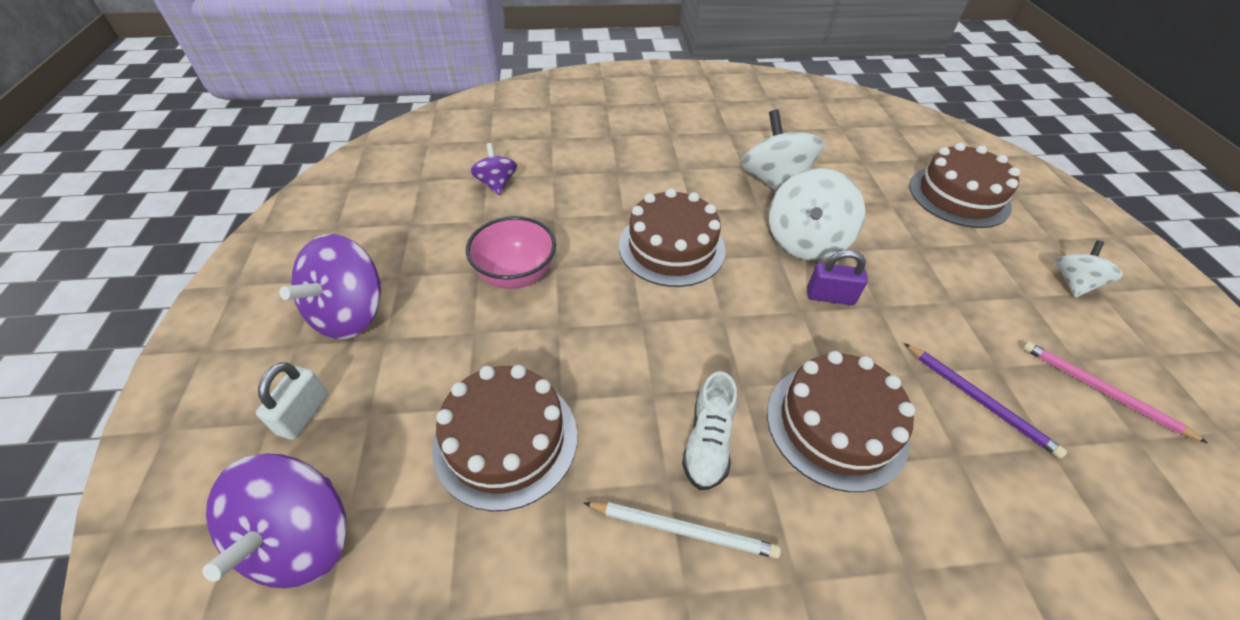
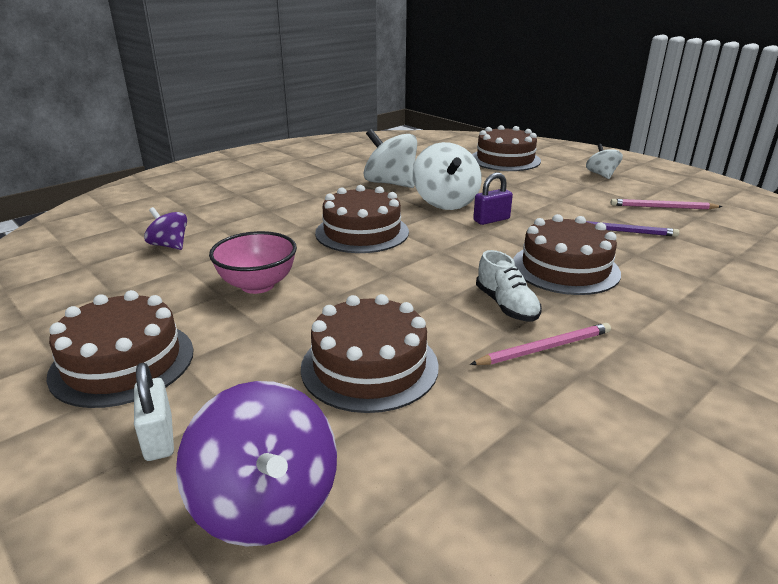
camera: 35 degrees left, 20 degrees down
(351, 313) = (123, 362): purple spinning top -> brown cake
(683, 530) = (545, 348): white pencil -> pink pencil

